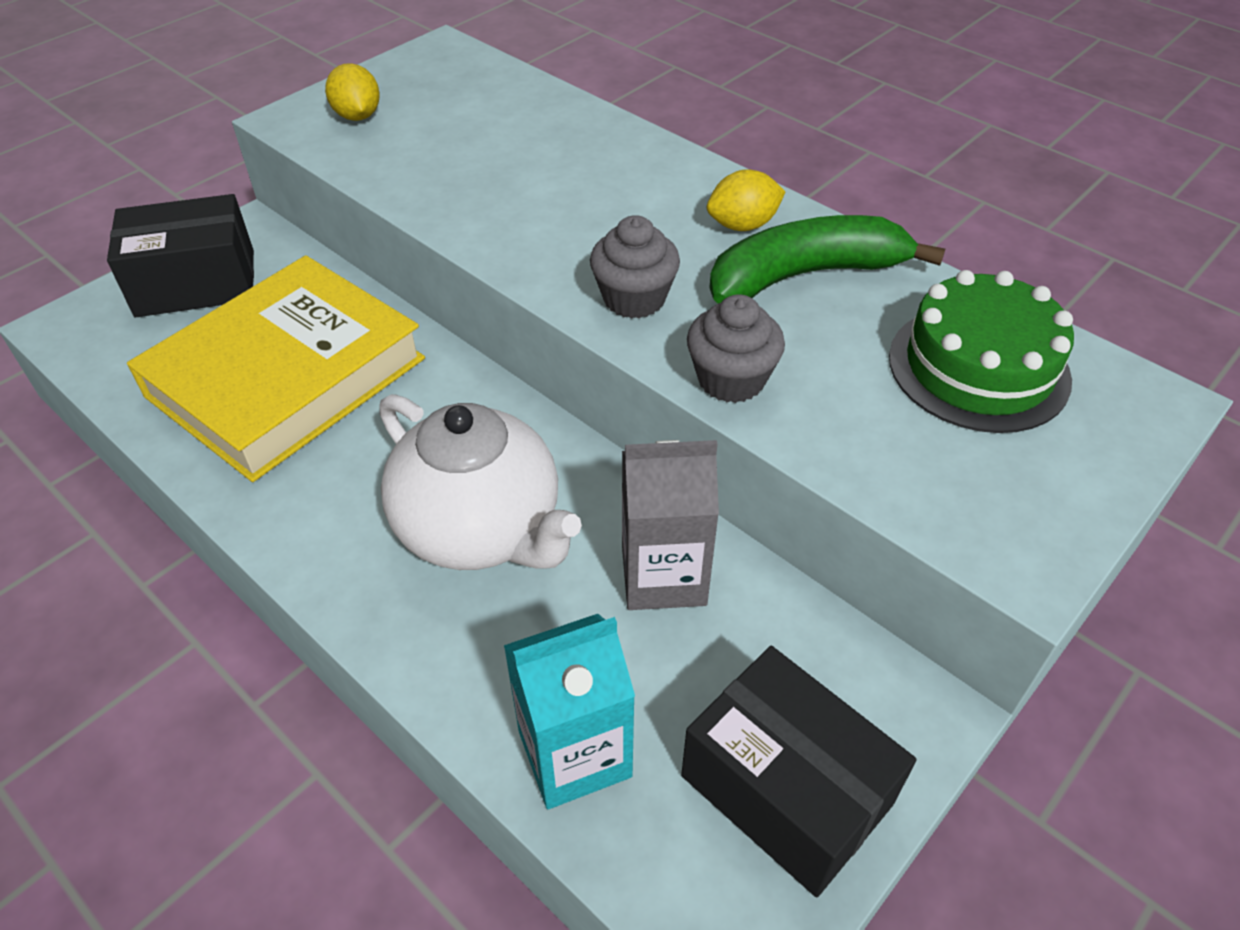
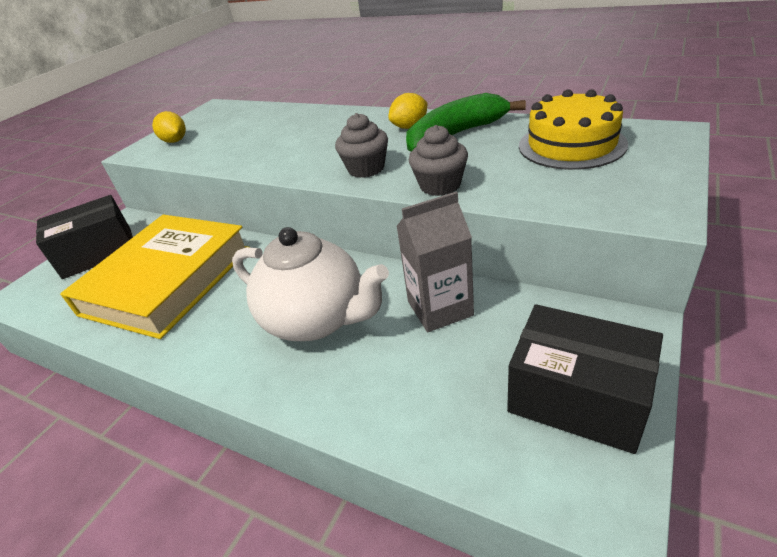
camera: 10 degrees left, 10 degrees down
(574, 753) = (431, 422): turquoise carton -> none
(978, 368) = (571, 145): green cake -> yellow cake

